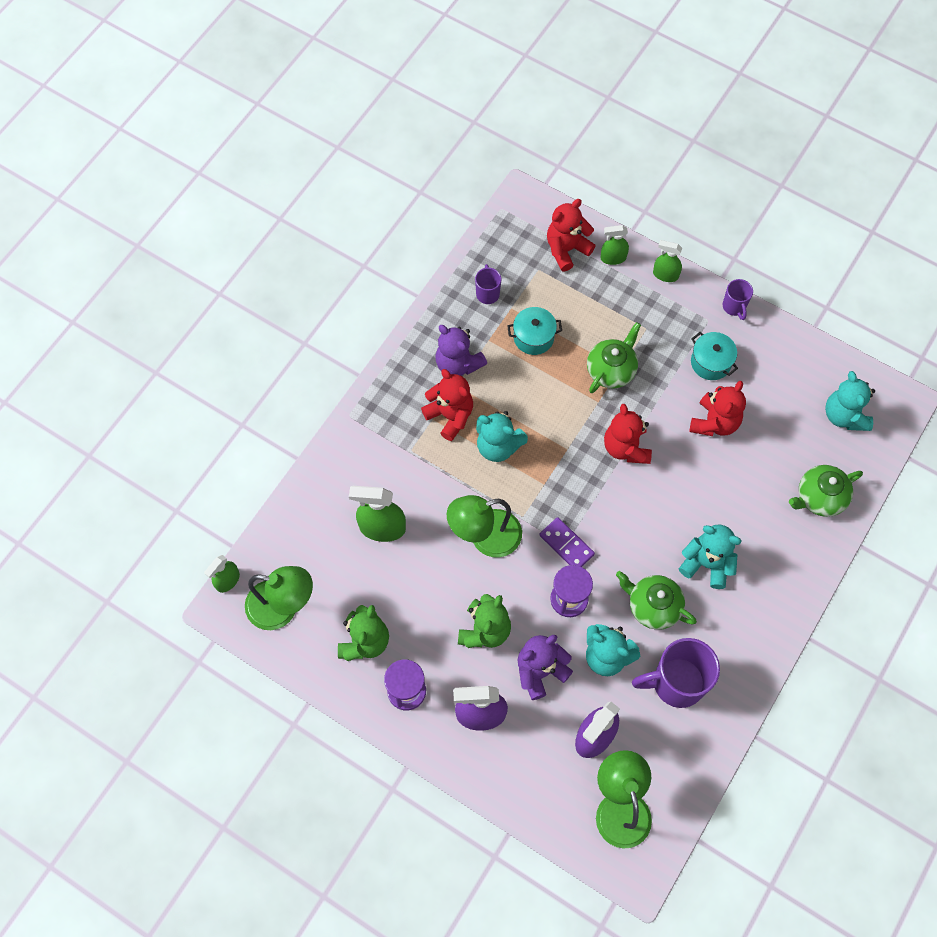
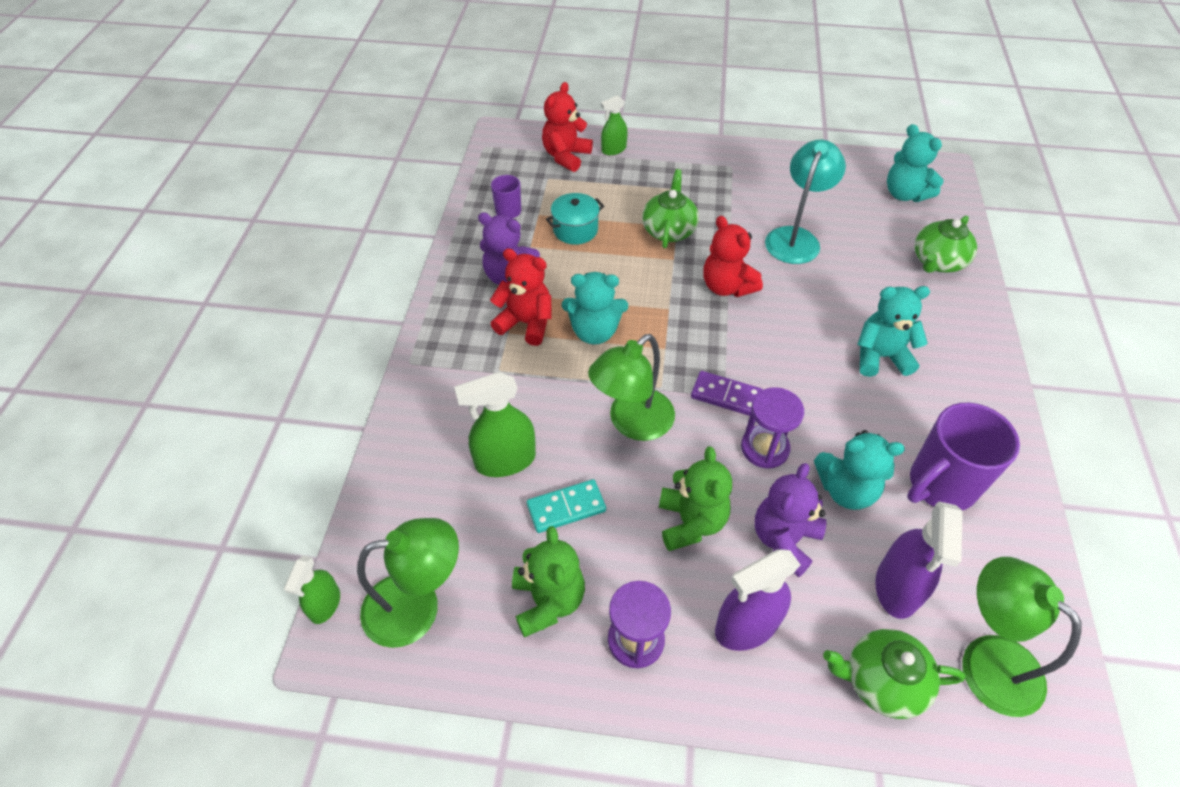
camera: 25 degrees left, 15 degrees down
(407, 582) = (566, 508): none -> turquoise domino
(653, 606) = (857, 418): green teapot -> green teapot (882, 681)
(665, 275) = (669, 147): green spray bottle -> none
(710, 362) = (757, 195): turquoise pot -> none
(714, 422) = (795, 238): red teddy bear -> turquoise lamp
(734, 307) = (747, 150): purple mug -> none

